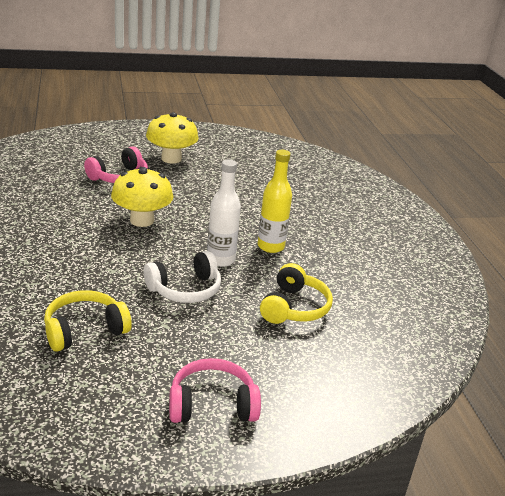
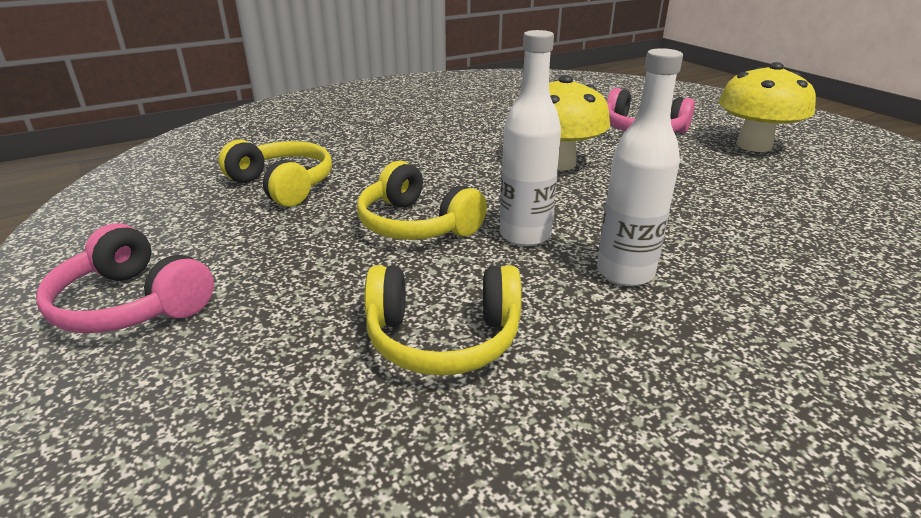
camera: 75 degrees right, 0 degrees up
(185, 289) = (416, 224): white headphones -> yellow headphones
(212, 404) = (132, 304): pink headphones -> pink headphones turned 150 degrees clockwise
(271, 246) = (625, 273): yellow bottle -> white bottle

